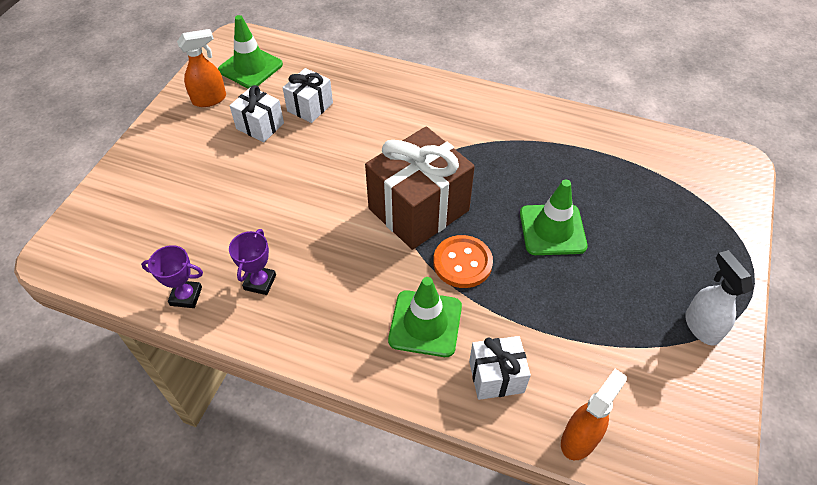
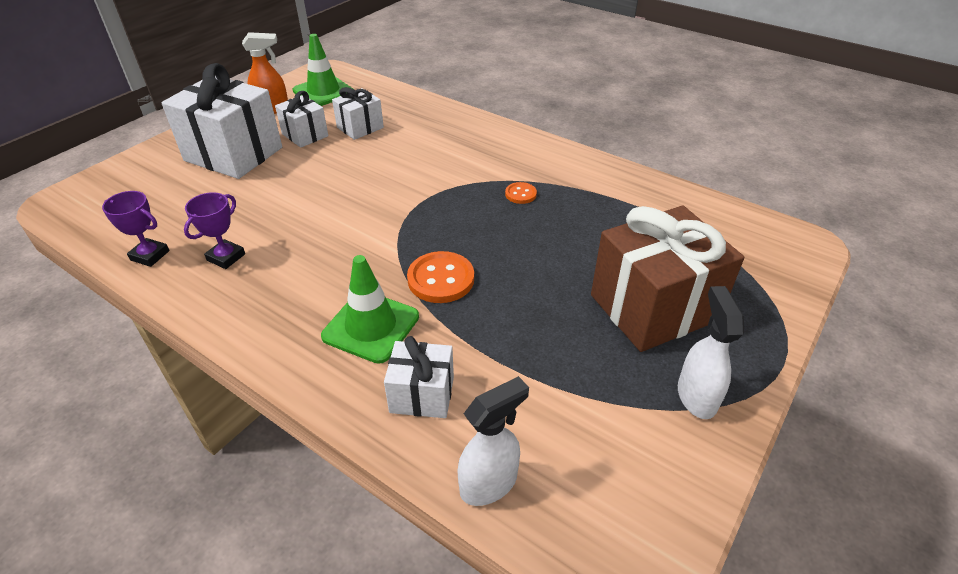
camera: 15 degrees right, 10 degrees down
(201, 163) = (234, 154): none -> white gift
(419, 209) = (420, 225): brown gift -> brown gift (653, 308)
(492, 157) = (520, 194): none -> orange button
(552, 230) = (555, 267): green traffic cone -> none
(579, 438) = (489, 483): orange spray bottle -> white spray bottle

